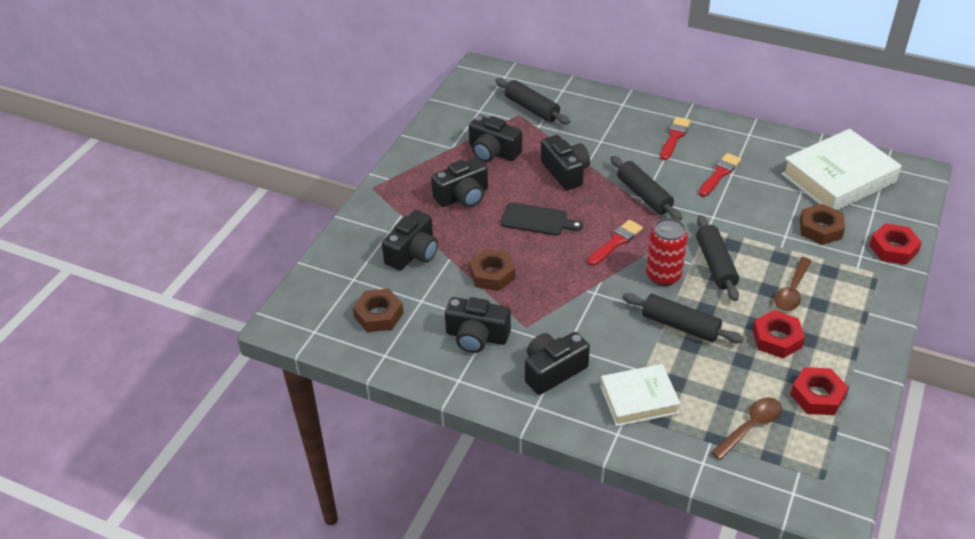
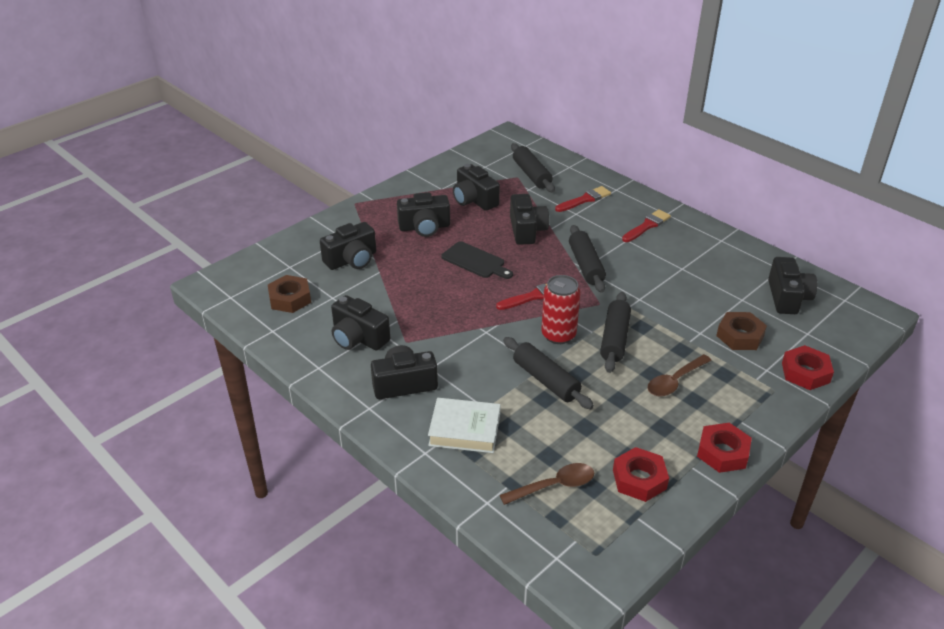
camera: 20 degrees right, 5 degrees down
(492, 274) = (406, 293): brown nut -> none
(719, 174) = (670, 265): red brush -> red brush (585, 199)
(777, 339) = (632, 418): red nut -> red nut (722, 452)
(838, 178) = (787, 297): white book -> black camera

